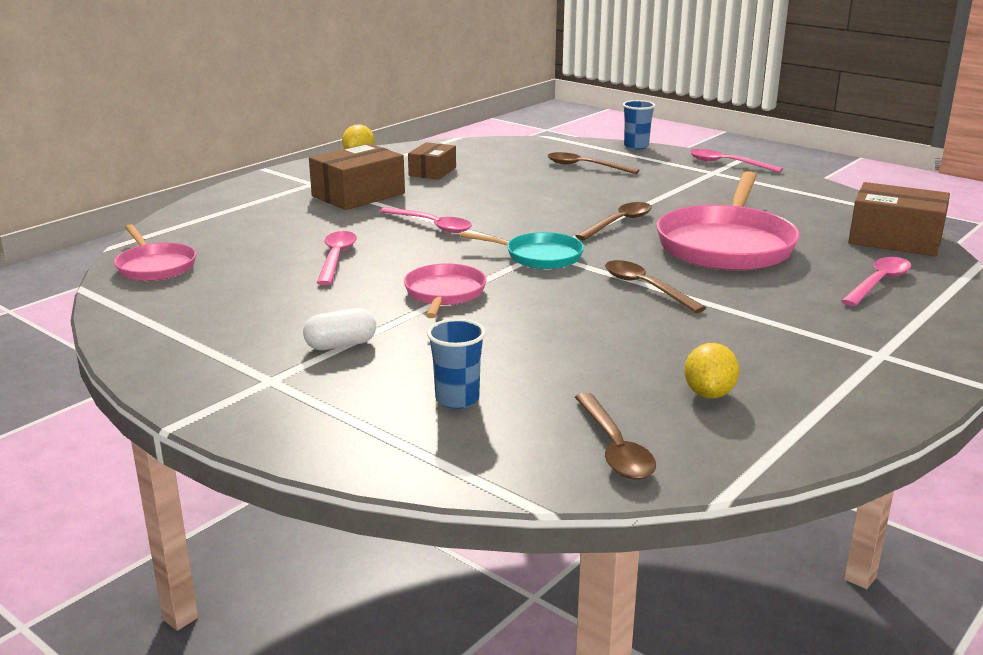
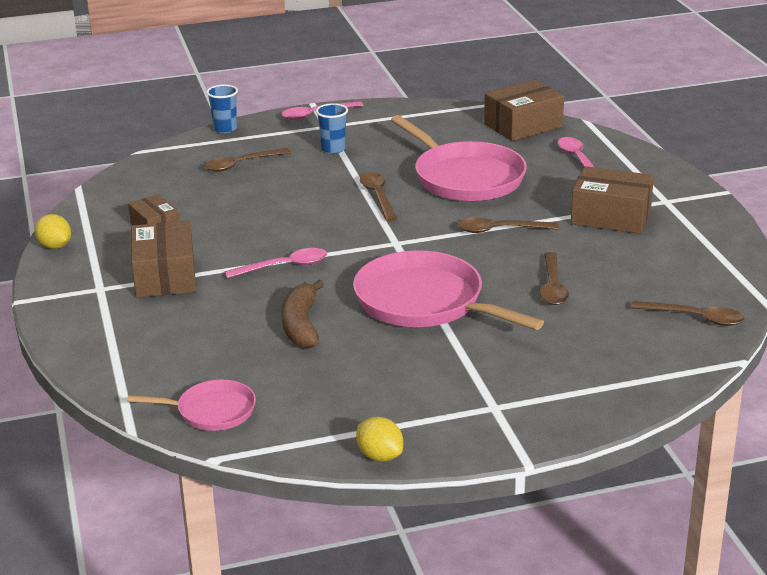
camera: 55 degrees left, 5 degrees up
(336, 258) = (301, 325): pink spoon -> brown banana
(341, 345) = (467, 366): white capsule -> none
(444, 293) = (424, 302): pink pan -> pink pan, size x1.85
(457, 399) = (590, 347): blue cup -> blue cup (333, 149)
(540, 256) = (402, 246): turquoise pan -> none
(565, 344) = (552, 287): none -> brown spoon
(709, 393) = (661, 267): yellow lemon -> yellow lemon (380, 456)
(780, 333) = (611, 216): none -> brown box

